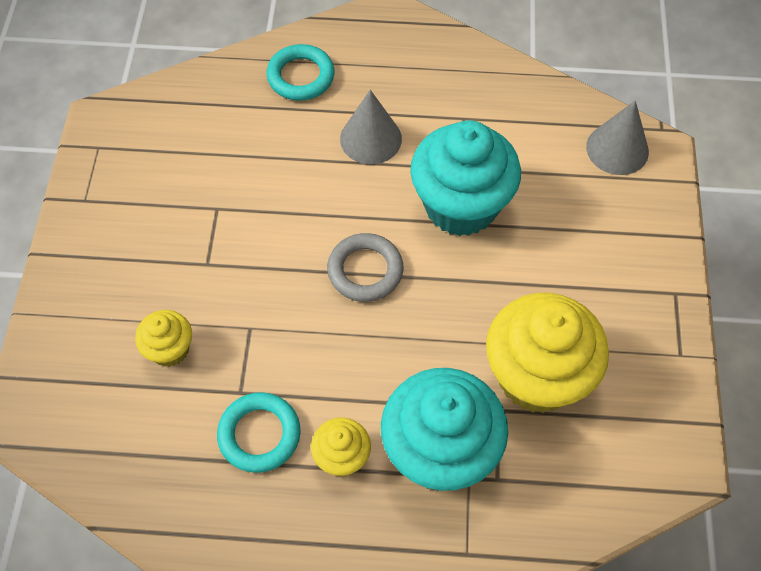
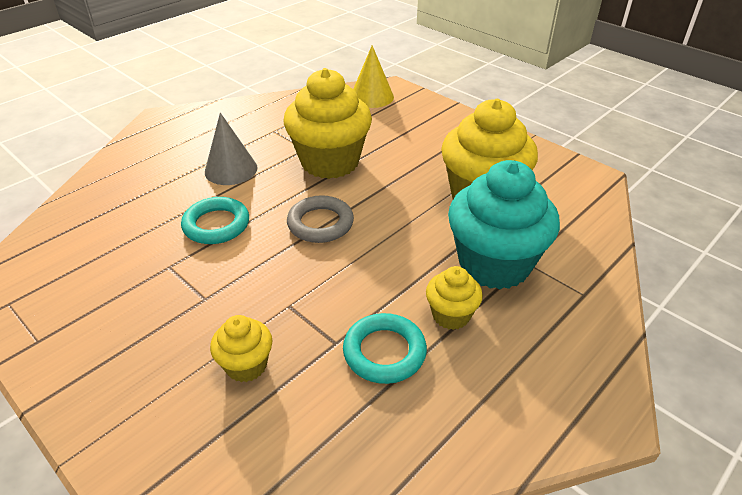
camera: 50 degrees left, 20 degrees down
(301, 76) = (138, 172): turquoise ring -> turquoise ring (216, 225)
(460, 205) = (330, 162): turquoise cupcake -> yellow cupcake
(617, 149) = (372, 97): grey cone -> yellow cone

